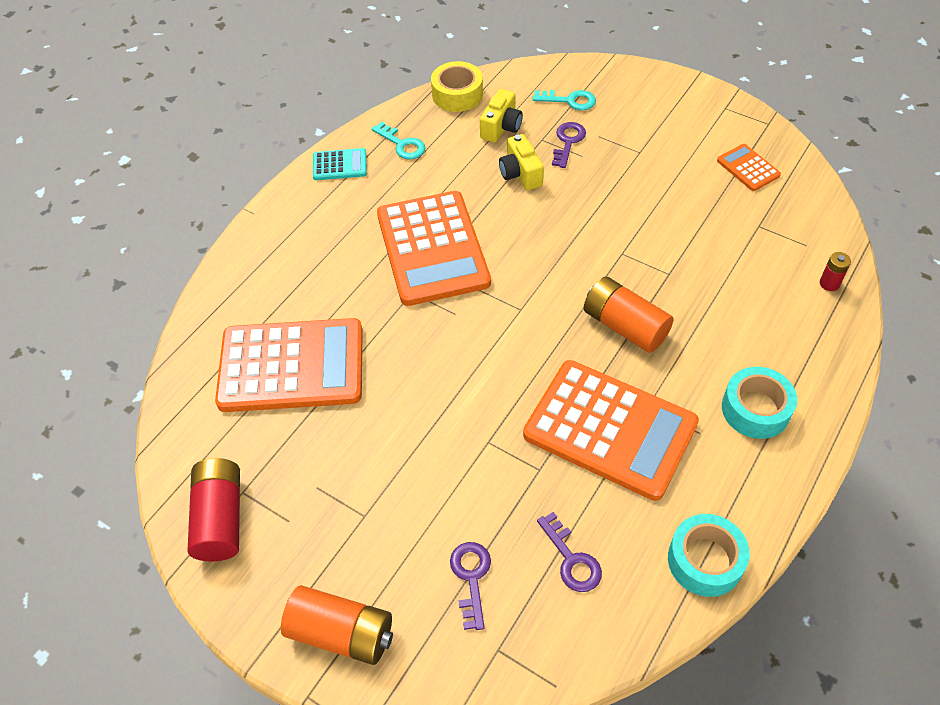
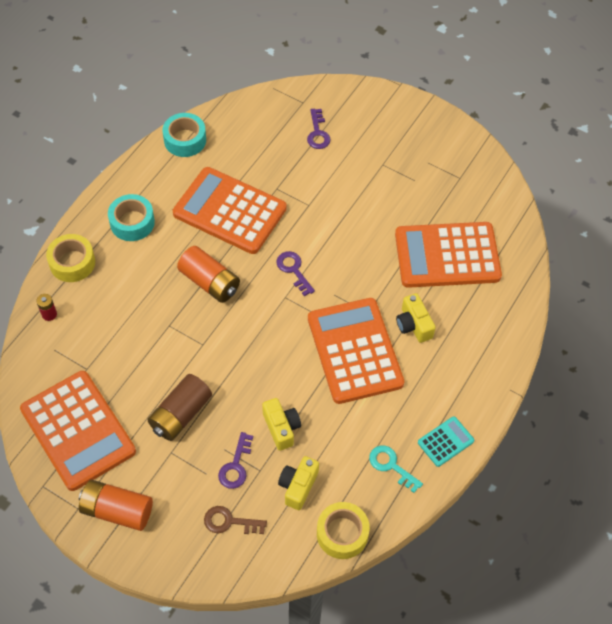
camera: 175 degrees right, 5 degrees up
(220, 518) = (469, 163): red battery -> none
(340, 165) = (445, 441): turquoise calculator -> turquoise calculator turned 150 degrees clockwise
(341, 633) = (387, 109): orange battery -> orange battery (117, 510)
(355, 278) = (413, 325): none -> yellow camera
(569, 101) = (229, 522): turquoise key -> brown key
(571, 559) = (260, 141): purple key -> purple key (293, 270)
(635, 184) = (180, 414): none -> brown battery
(748, 168) = (78, 430): orange calculator -> orange calculator, size x2.25
(824, 349) = (72, 263): none -> yellow tape

